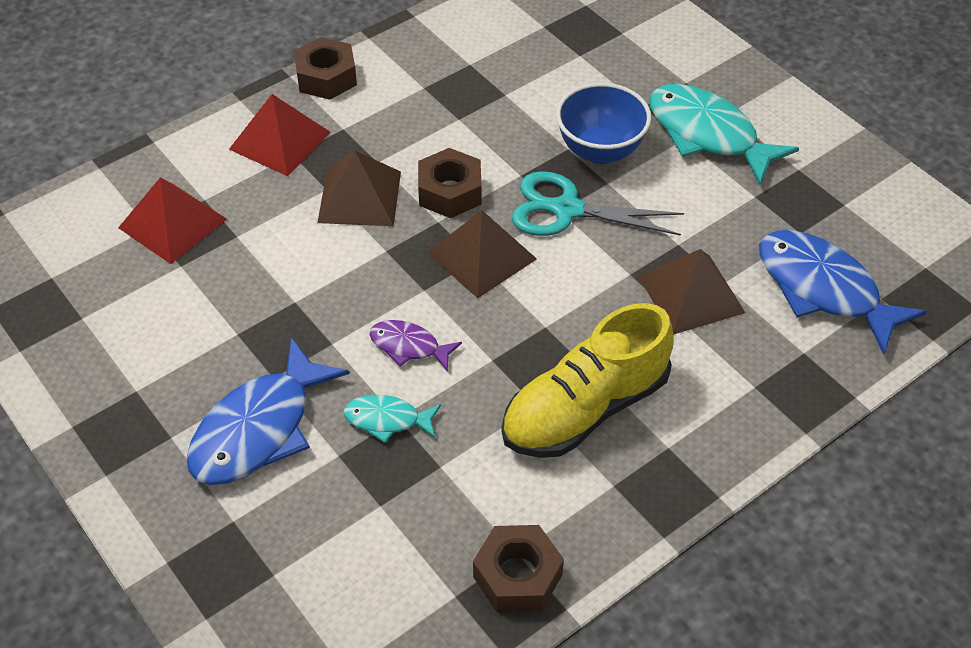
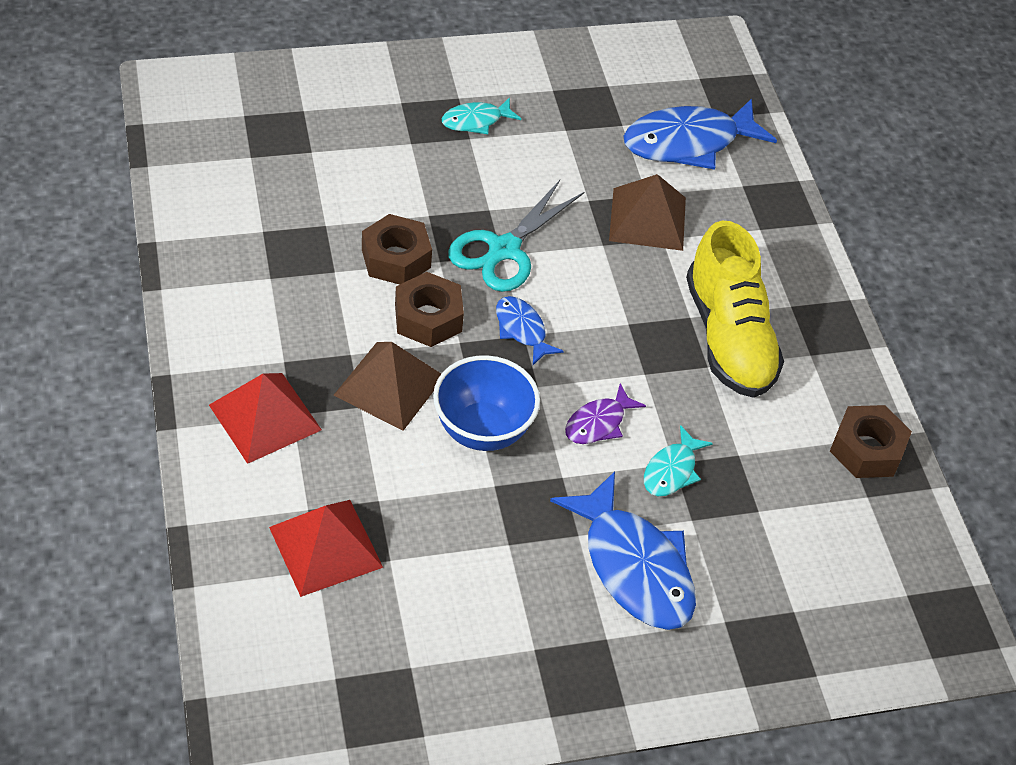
camera: 70 degrees left, 0 degrees up
(326, 77) = (197, 345): brown nut -> brown nut (396, 258)
(481, 255) = (522, 330): brown pyramid -> blue fish
(600, 151) = (447, 196): blue bowl -> blue bowl (482, 430)
(708, 134) = (476, 121): turquoise fish -> turquoise fish, size x0.51

